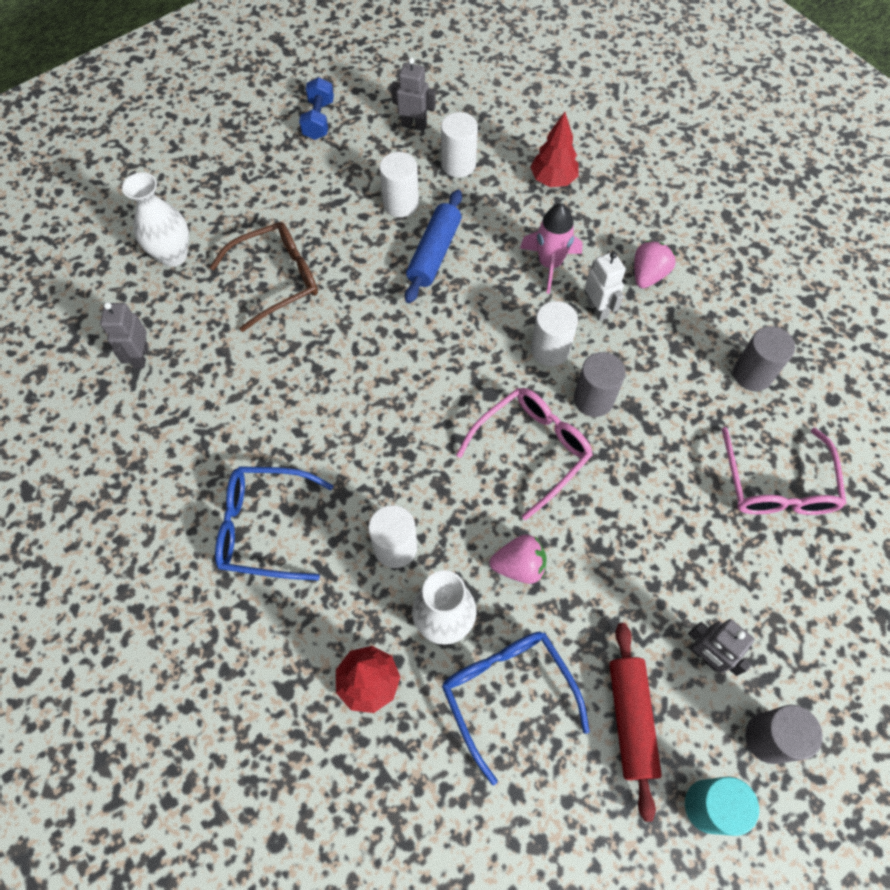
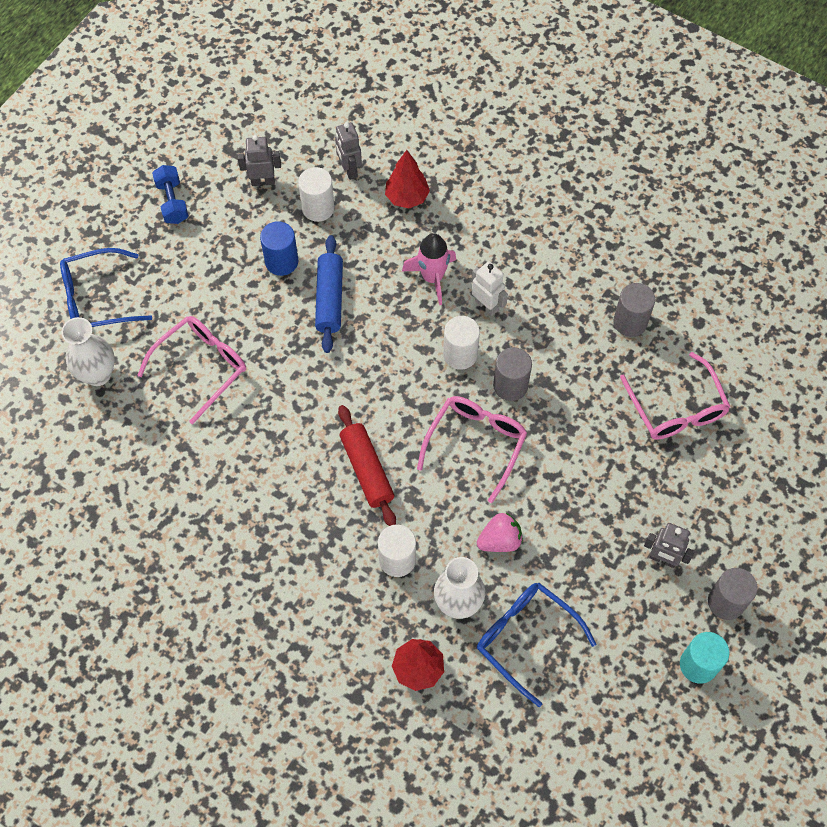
camera: 20 degrees left, 0 degrees up
(140, 356) = (112, 474): grey robot -> grey robot (349, 169)
(264, 527) = (285, 580): blue glasses -> blue glasses (97, 298)
(276, 279) = (201, 367): brown glasses -> pink glasses
(401, 203) = (281, 261): white cylinder -> blue cylinder
(631, 719) = (623, 625): red rolling pin -> red rolling pin (367, 470)
(648, 275) = (518, 261): pink strawberry -> none

